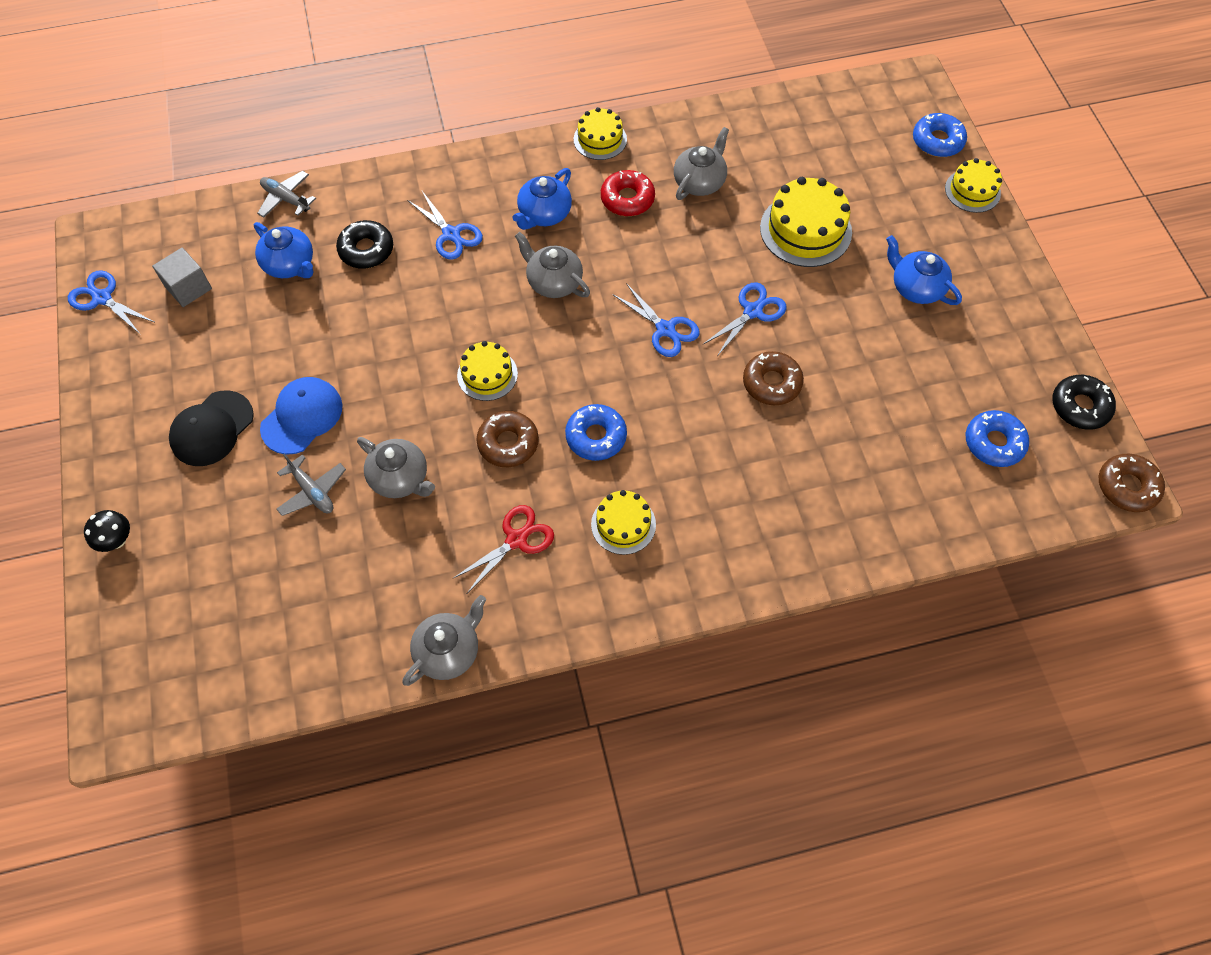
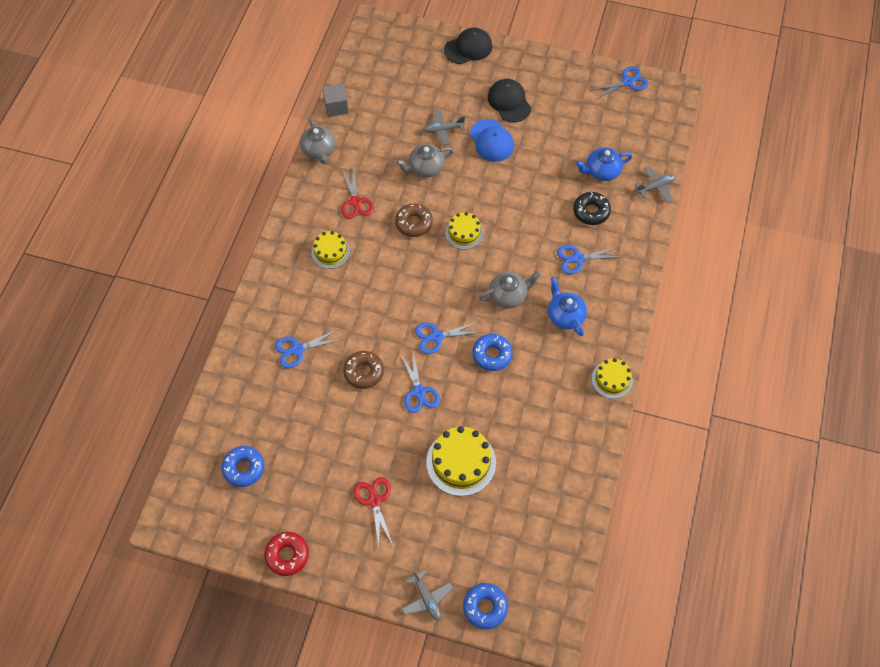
camera: 120 degrees right, 0 degrees up
(116, 540) = (468, 48): black mushroom -> black cap
(188, 288) = (612, 120): grey cube -> grey cube (336, 107)
(596, 436) = (390, 265): blue donut -> blue donut (492, 355)
(627, 199) = (550, 369): red donut -> red donut (287, 555)
(699, 182) = (539, 420): grey teapot -> none
(798, 477) = (297, 349): none -> blue scissors
(916, 287) = (374, 501): blue teapot -> red scissors
(972, 191) = (427, 598): yellow cake -> grey plane
(1080, 406) = (230, 537): black donut -> none
(1127, 487) = (166, 523): brown donut -> none

